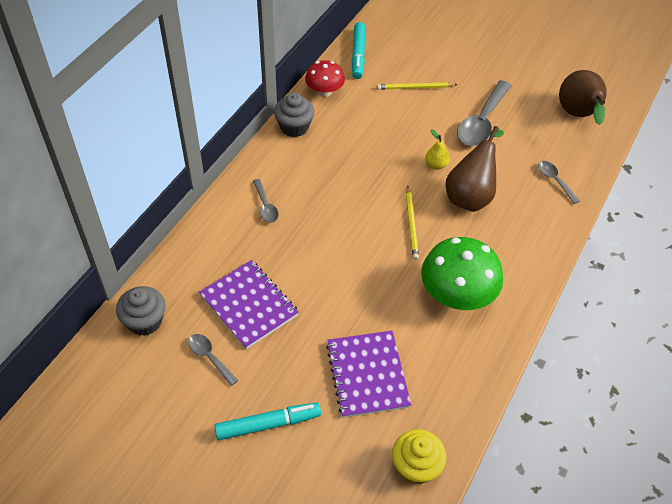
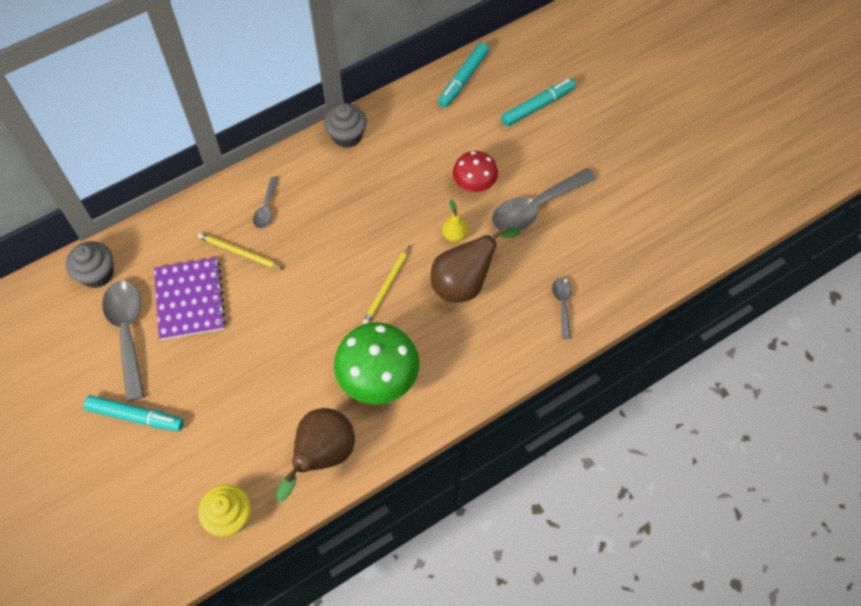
camera: 30 degrees right, 10 degrees up
(209, 357) = (127, 332): grey spoon -> grey spoon, size x1.94
(324, 91) = (401, 108): red mushroom -> red mushroom (474, 183)
(367, 375) = (246, 414): purple notebook -> none
(415, 88) = (495, 140): yellow pencil -> yellow pencil (239, 252)
(429, 53) = (537, 106): none -> turquoise marker
(578, 115) = (644, 243): brown pear -> brown pear (322, 456)

